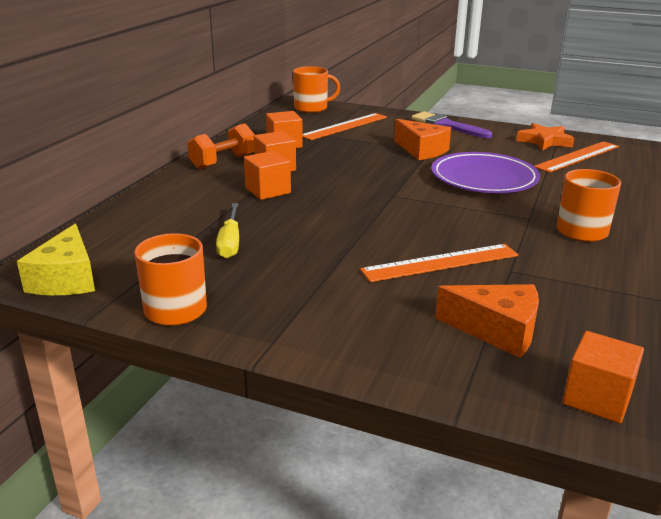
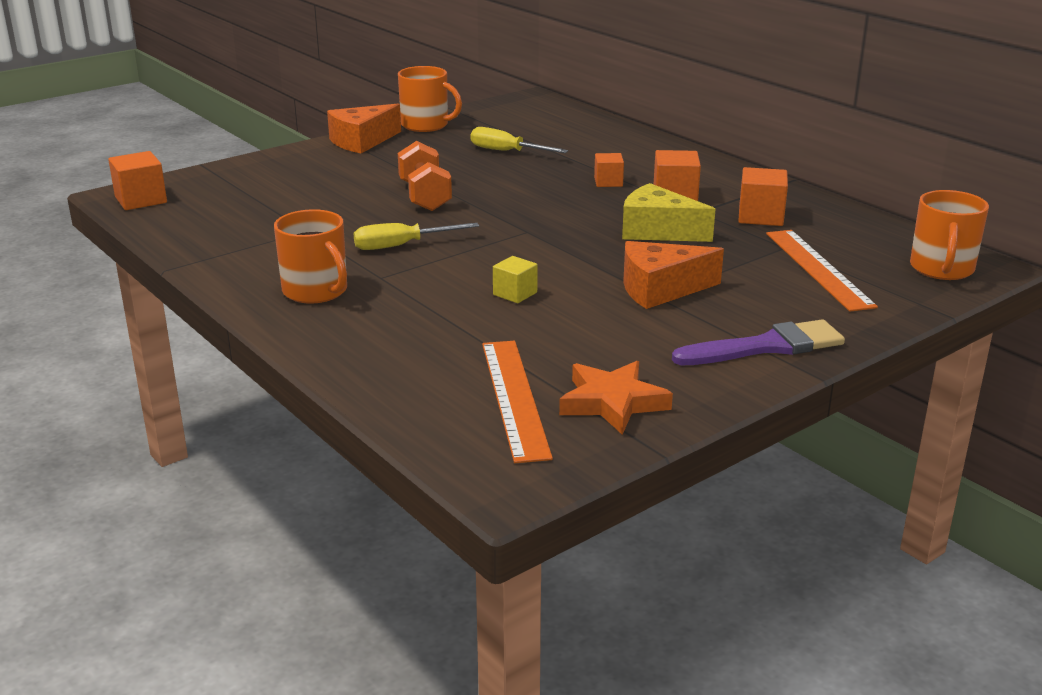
camera: 120 degrees right, 0 degrees up
(66, 279) = (512, 106): yellow cheese -> yellow cheese (657, 231)
(223, 162) = (718, 178): orange dumbbell -> orange dumbbell (425, 196)
(268, 190) = (608, 182): orange cube -> orange cube, size x0.65
(440, 262) = (361, 209): orange ruler -> none
(477, 226) = (401, 246): none -> yellow screwdriver
(484, 178) = (515, 294): purple plate -> yellow cube
(497, 330) = (246, 198): orange cheese -> orange cheese (362, 141)

